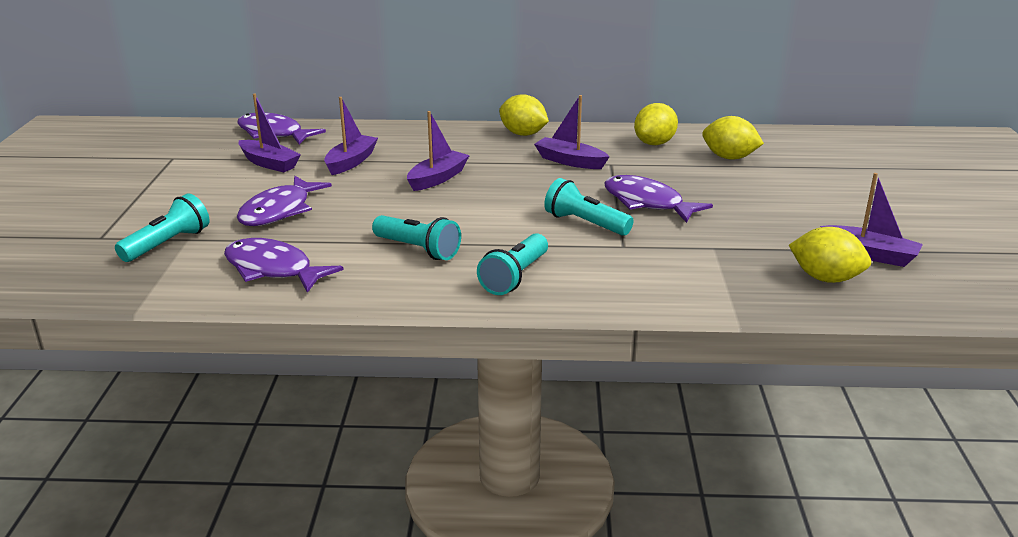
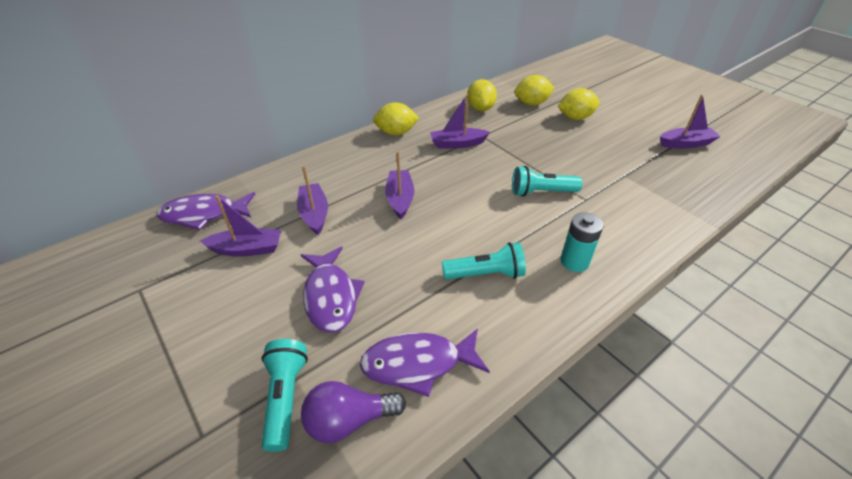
camera: 40 degrees left, 15 degrees up
(184, 271) = (349, 420): none -> purple light bulb
(515, 277) = (574, 261): turquoise flashlight -> turquoise battery
(647, 203) = (545, 158): purple fish -> none
(825, 278) = (696, 170): yellow lemon -> yellow lemon (575, 118)

